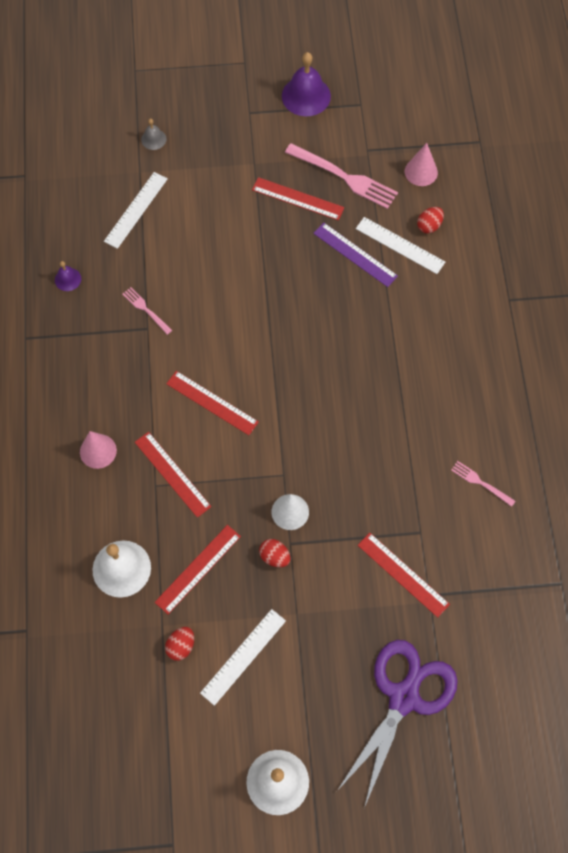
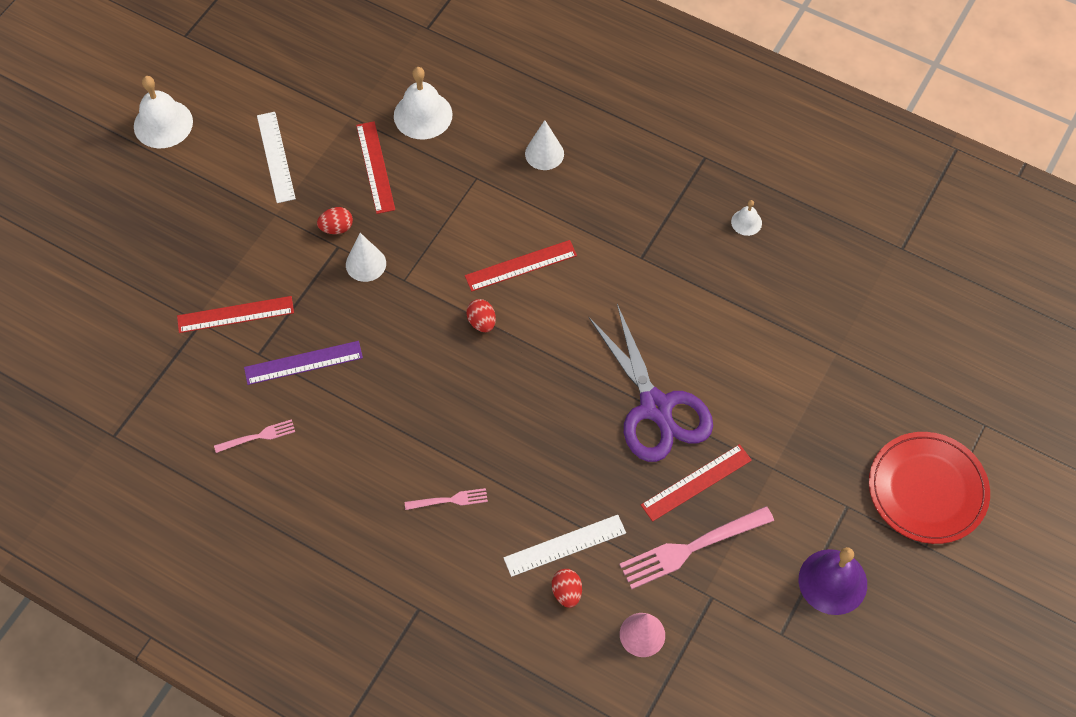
camera: 125 degrees right, 5 degrees down
(68, 279) = (746, 222): purple bell -> white bell
(98, 451) = (544, 153): pink cone -> white cone
(136, 210) = (789, 323): white ruler -> none
(145, 309) = (663, 267): pink fork -> pink fork (450, 500)
(153, 139) = (872, 389): grey bell -> none
(172, 474) = (476, 196): red ruler -> none
(181, 646) = (322, 120): red egg -> red egg (482, 322)
(205, 78) = (927, 489): none -> red plate
(355, 254) = (586, 493): purple ruler -> purple ruler (303, 363)
(403, 698) = (140, 247): purple scissors -> purple scissors (656, 407)

